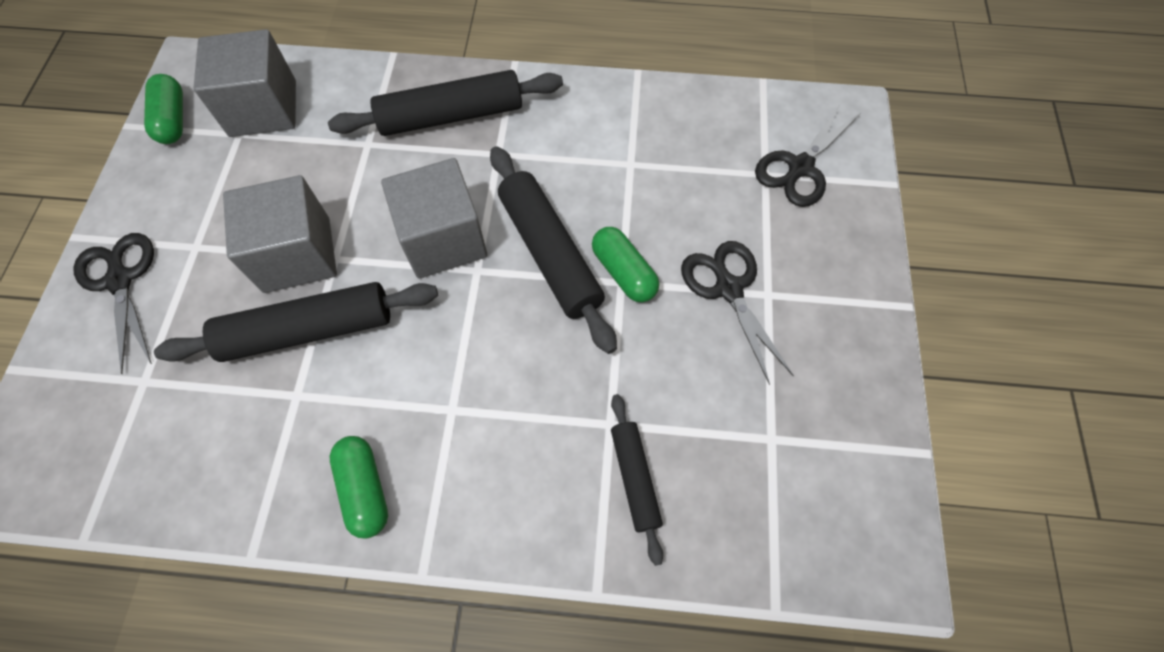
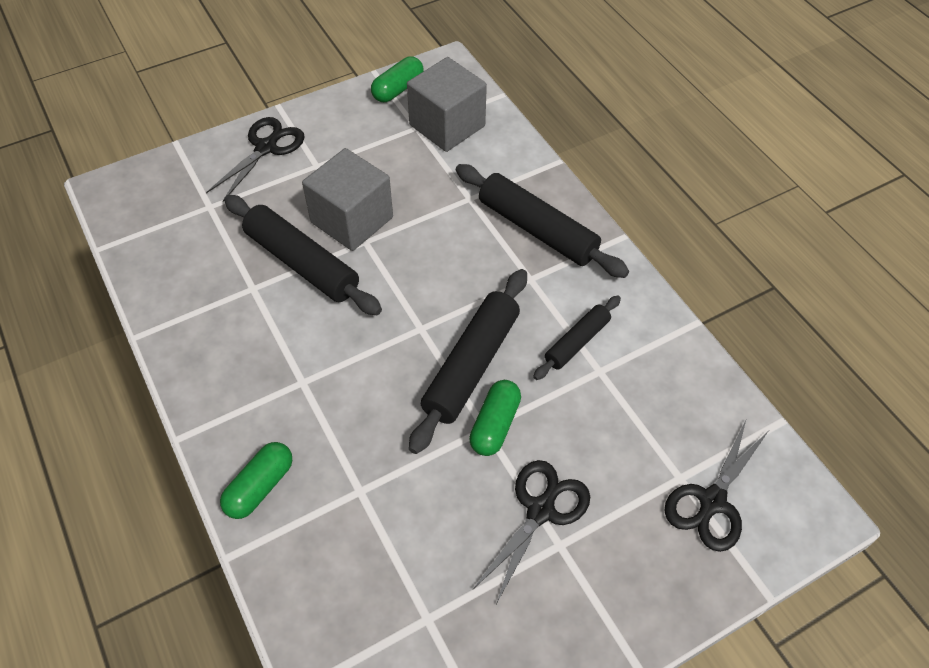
camera: 55 degrees right, 10 degrees down
(364, 489) = (213, 368): green capsule -> green capsule (260, 487)
(443, 239) = (429, 292): grey cube -> none
(634, 478) = (327, 533): black rolling pin -> black rolling pin (577, 342)
(799, 168) = (711, 502): black scissors -> black scissors turned 60 degrees counterclockwise

